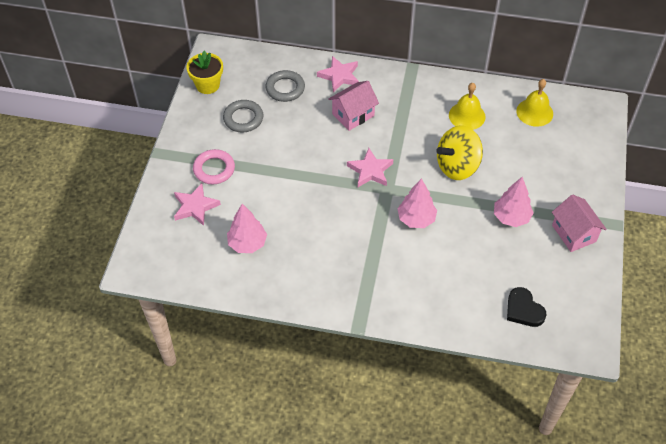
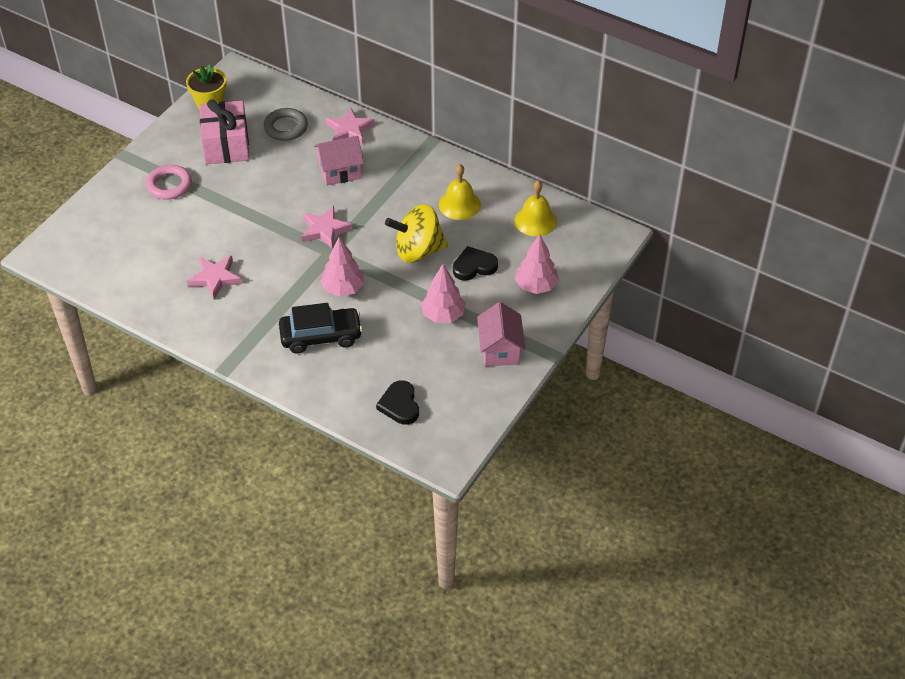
camera: 20 degrees right, 5 degrees down
(195, 206) = (131, 215): pink star -> pink star (215, 278)
(243, 118) = (226, 145): grey ring -> pink gift
(247, 243) = (161, 263): pink tree -> pink tree (536, 286)
(423, 268) = (321, 336): none -> black car
(510, 166) = (474, 266): none -> black heart

